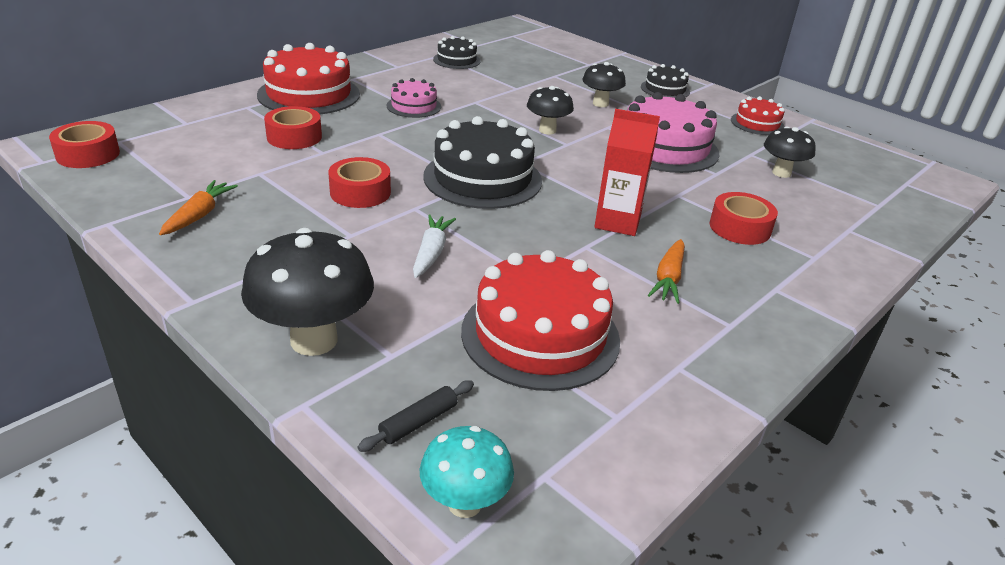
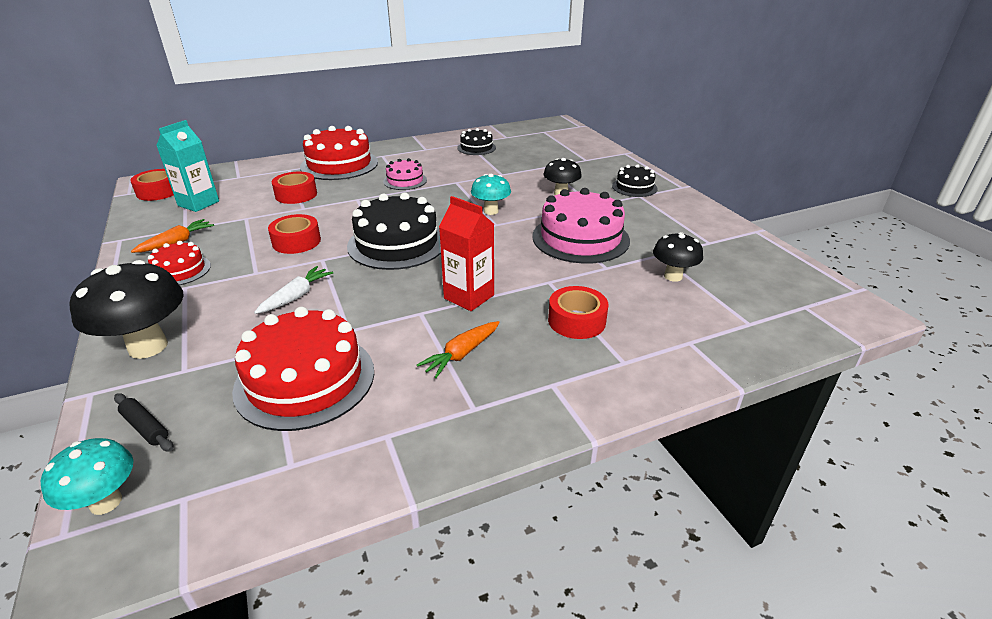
camera: 25 degrees right, 0 degrees up
(169, 163) = (198, 203): none -> turquoise carton
(418, 422) = (145, 427): black rolling pin -> black rolling pin turned 60 degrees clockwise
(547, 130) = (491, 211): black mushroom -> turquoise mushroom
(757, 123) = (695, 227): red cake -> red cake (180, 270)

